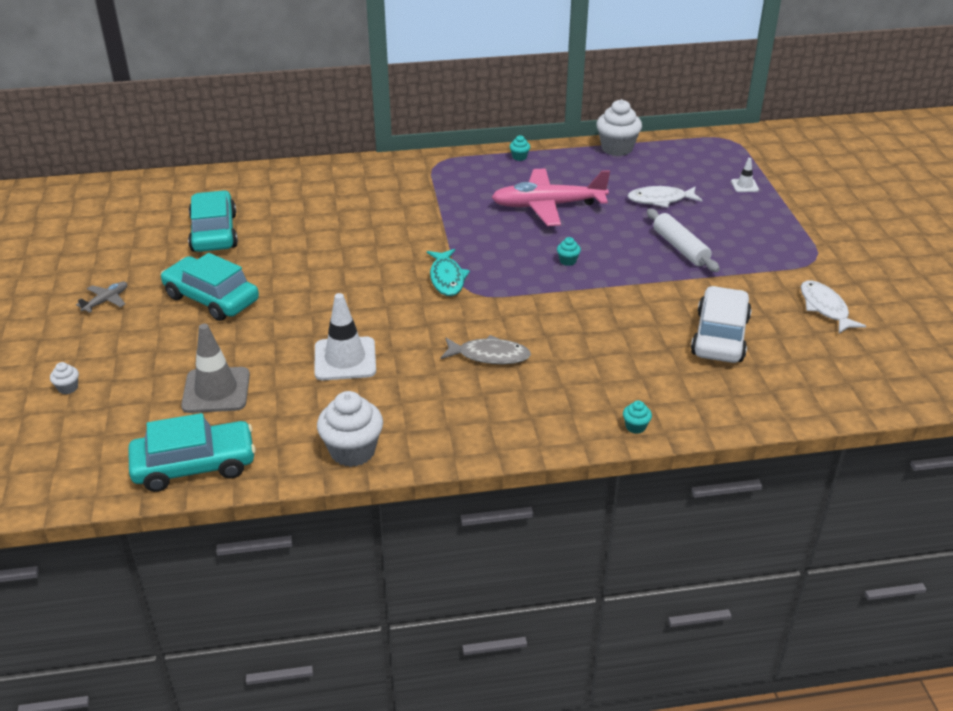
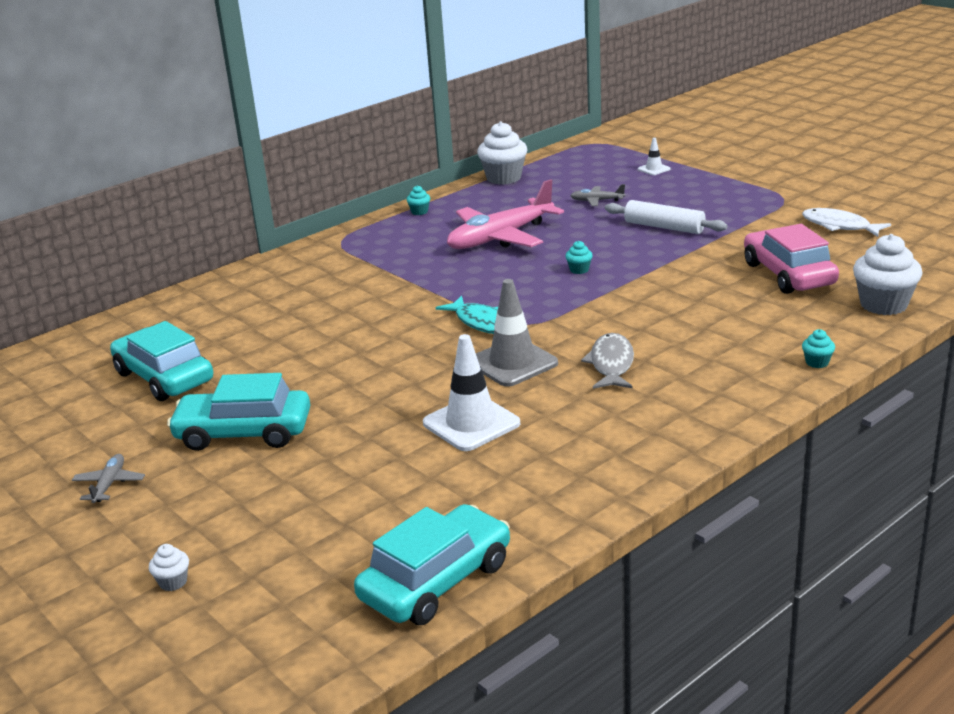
camera: 30 degrees left, 10 degrees down
(216, 390) = (365, 507): grey traffic cone -> grey traffic cone (512, 363)
(352, 451) = (589, 492): white cupcake -> white cupcake (883, 305)
(489, 355) = (611, 364): grey fish -> grey fish turned 60 degrees counterclockwise
(660, 200) = (597, 201): white fish -> grey plane
(719, 336) = (788, 274): white car -> pink car

